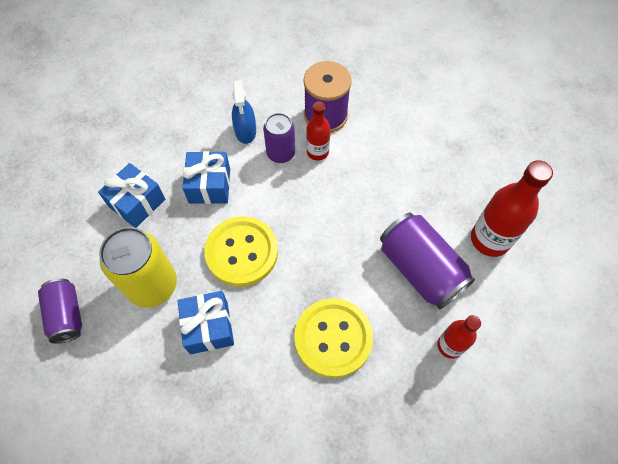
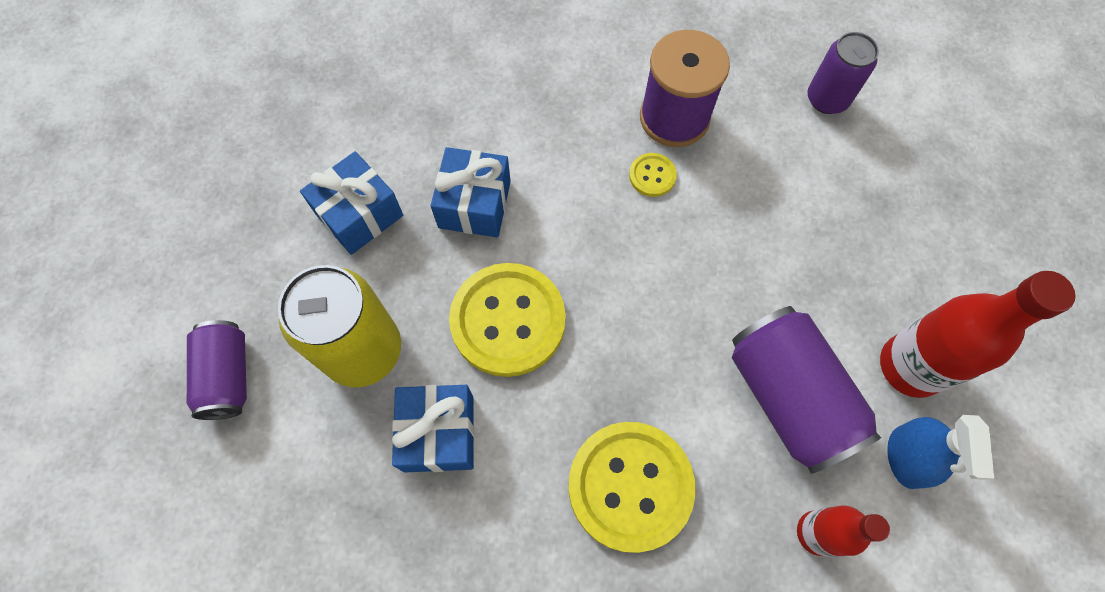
camera: 10 degrees right, 5 degrees up
(245, 131) = (544, 124): blue spray bottle -> blue spray bottle (906, 457)
(280, 153) = (593, 169): purple can -> purple can (827, 99)
(317, 152) = (652, 176): red bottle -> yellow button

